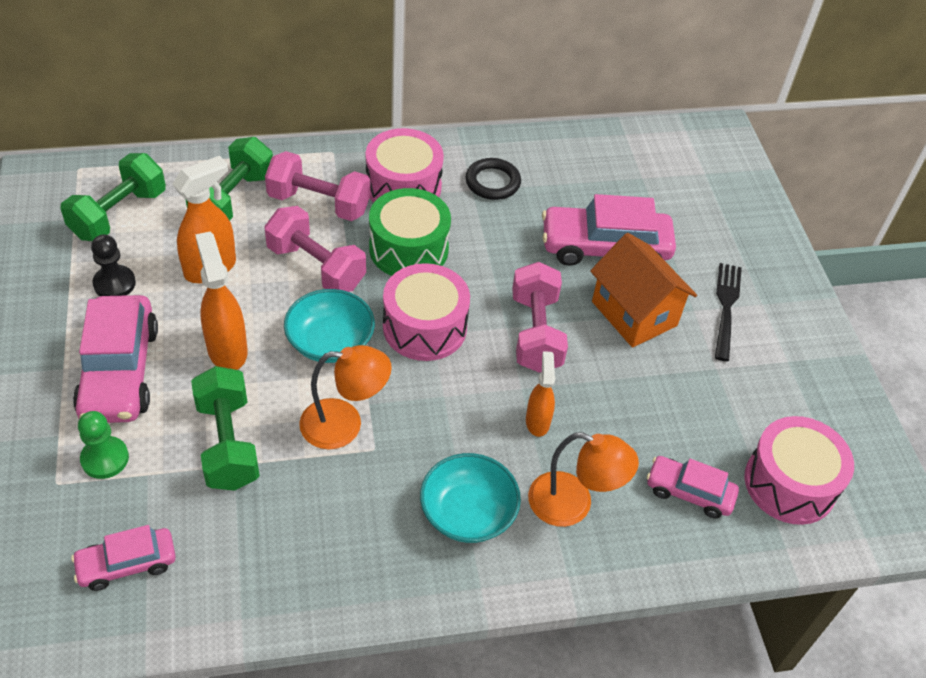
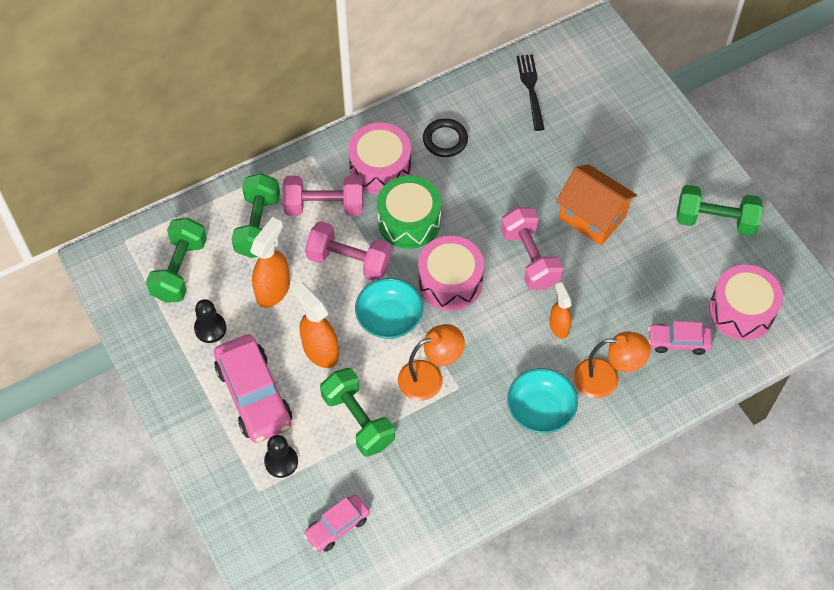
camera: 15 degrees left, 10 degrees up
(105, 459) = (281, 461): green pawn -> black pawn
(605, 248) = (550, 168): pink car -> none
(726, 307) = (654, 188): black fork -> black fork (531, 89)
(791, 366) = (715, 220): none -> green dumbbell

